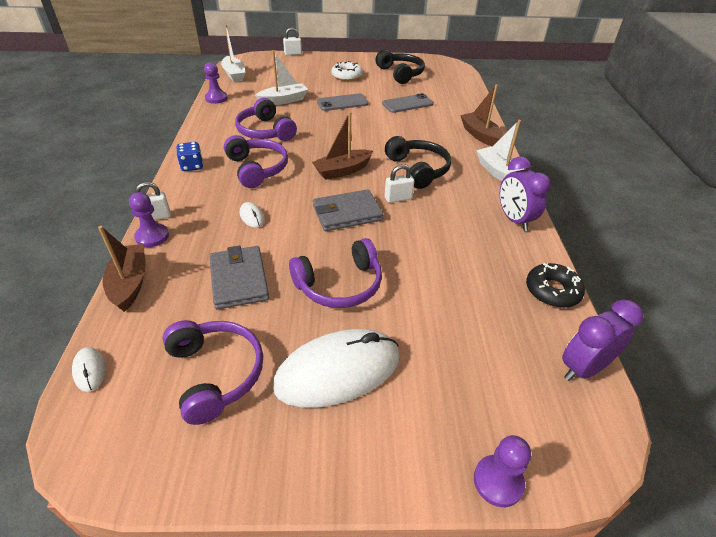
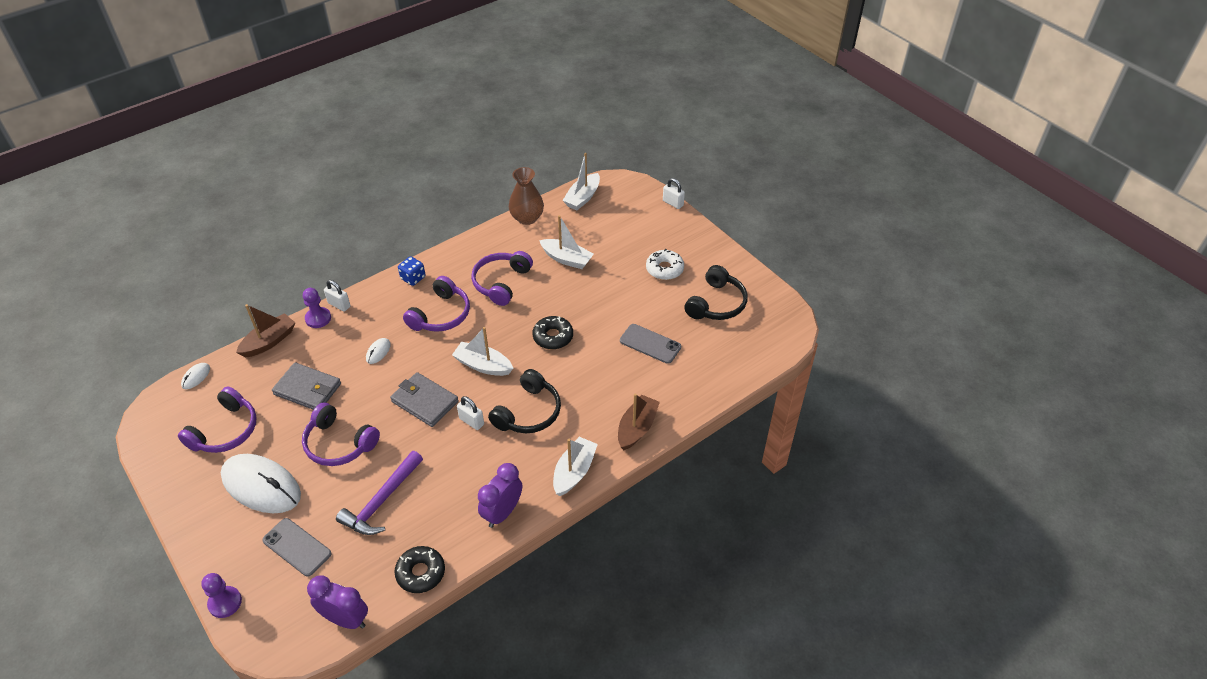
camera: 55 degrees right, 5 degrees up
(216, 98) = (527, 218): purple pawn -> brown vase
(239, 279) = (308, 389): grey wallet -> grey wallet turned 75 degrees clockwise
(342, 103) = (603, 298): grey phone -> grey phone (297, 547)
(342, 171) = (483, 365): brown boat -> white boat
(353, 132) = (553, 337): none -> black donut
(443, 283) = (382, 501): none -> purple hammer

